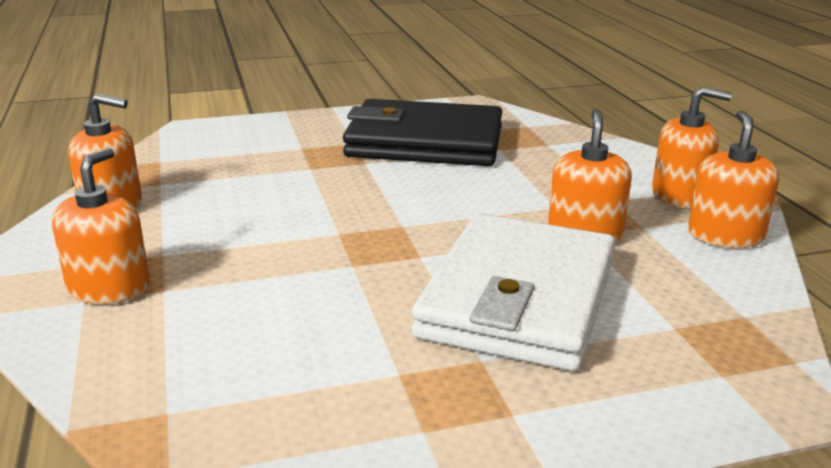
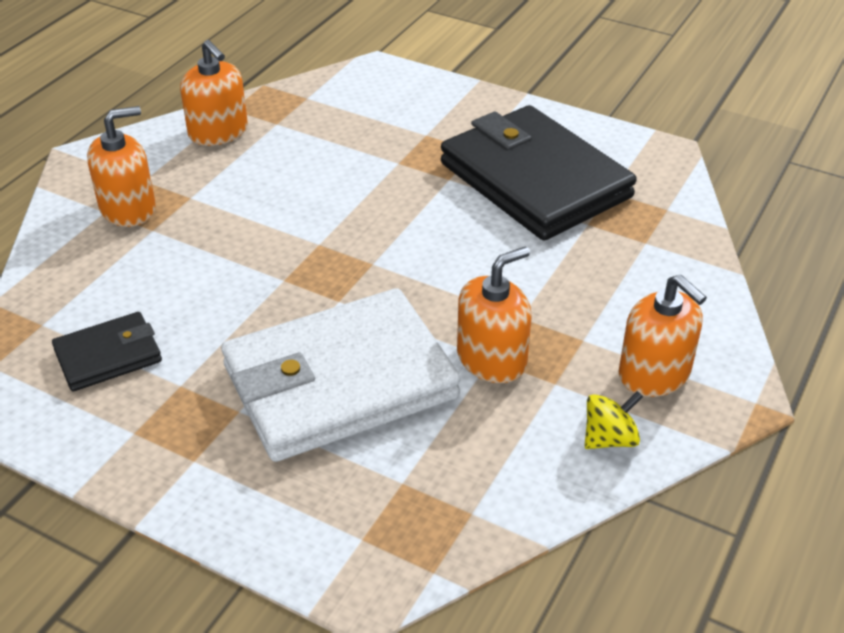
camera: 45 degrees right, 15 degrees up
(289, 394) = (108, 356): none -> black wallet
(725, 235) = (609, 439): orange soap dispenser -> yellow spinning top

